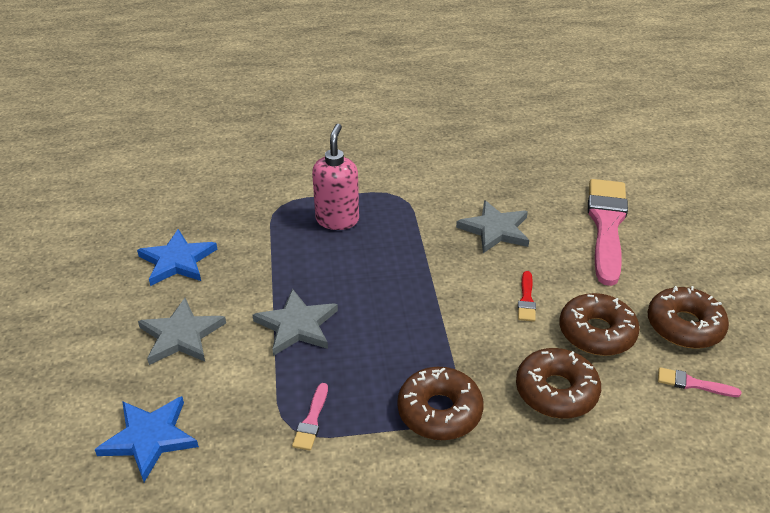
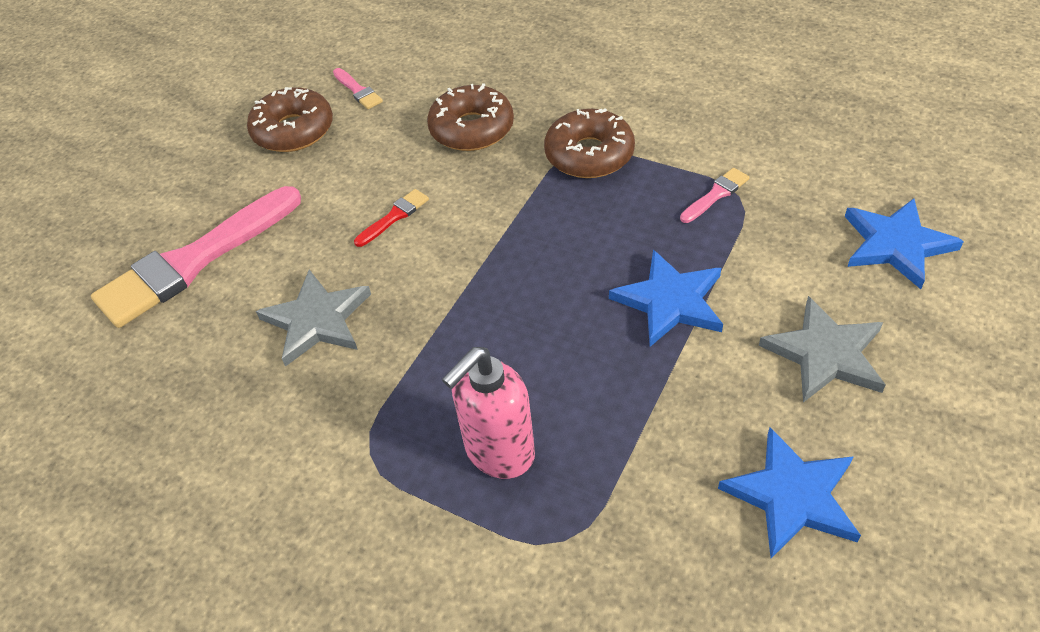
camera: 140 degrees left, 10 degrees up
(297, 325) = (670, 301): grey star -> blue star
(596, 333) = (374, 157): brown donut -> none

